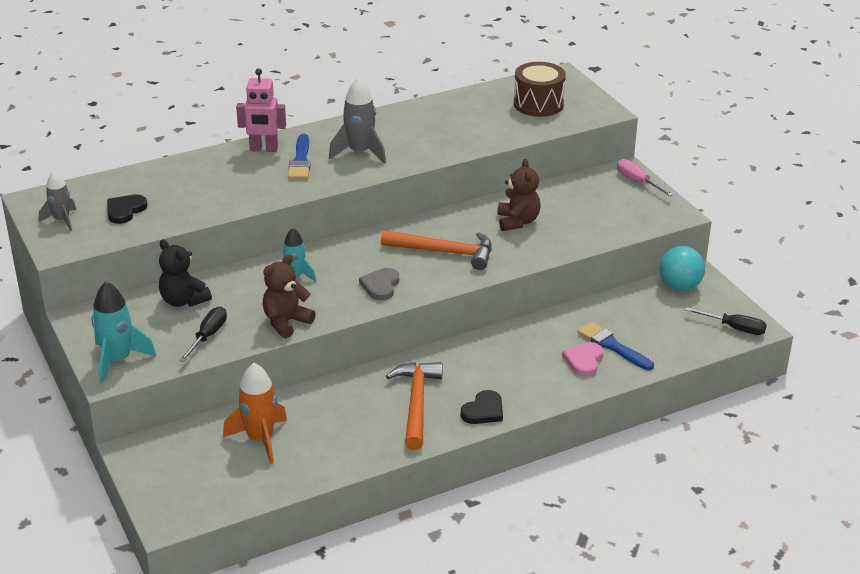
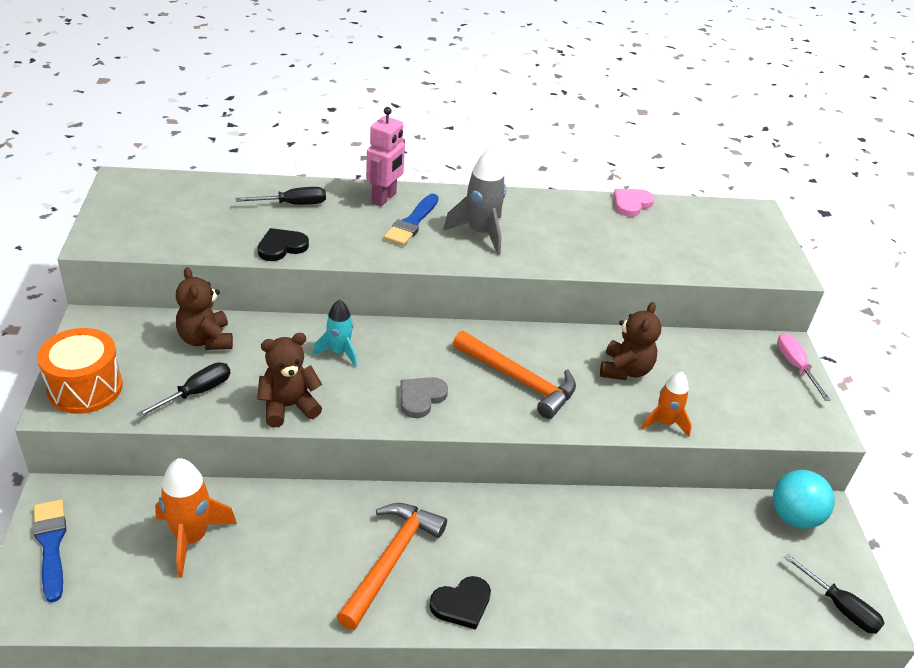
camera: 20 degrees right, 5 degrees up
(62, 220) = (128, 211): grey rocket -> none
(118, 360) = (85, 388): turquoise rocket -> orange drum
(125, 210) = (196, 221): black heart -> black heart (281, 247)
(183, 301) = (206, 340): black teddy bear -> brown teddy bear
(193, 175) = (293, 204): none -> black screwdriver
(264, 149) = (384, 198): pink robot -> pink robot turned 90 degrees counterclockwise
(538, 104) = (713, 238): brown drum -> none
(566, 246) = (665, 422): none -> orange rocket
(584, 360) = (622, 579): pink heart -> pink heart (631, 204)
(612, 346) = (669, 571): blue brush -> blue brush (51, 544)

